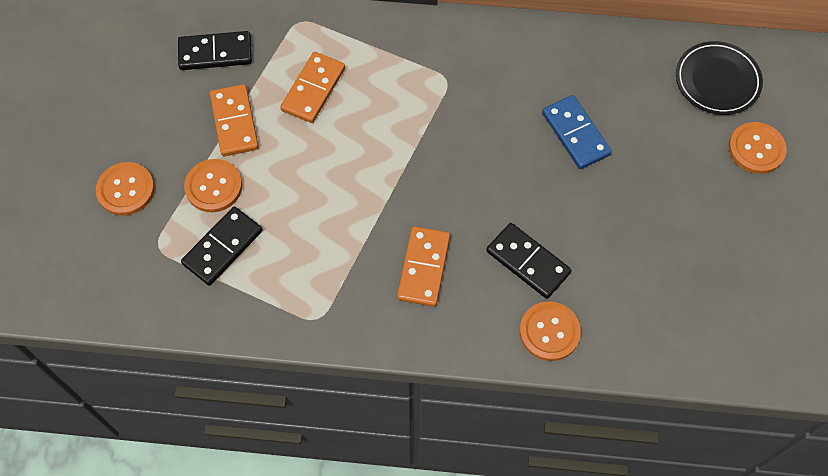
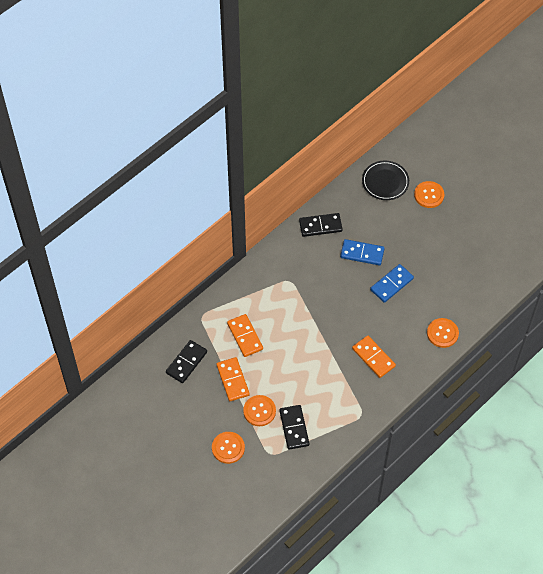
camera: 50 degrees left, 5 degrees down
(234, 122) = (232, 380): orange domino -> orange domino turned 45 degrees clockwise
(527, 262) = (405, 317): black domino -> black domino (320, 226)
(564, 205) = (391, 284): none -> blue domino

